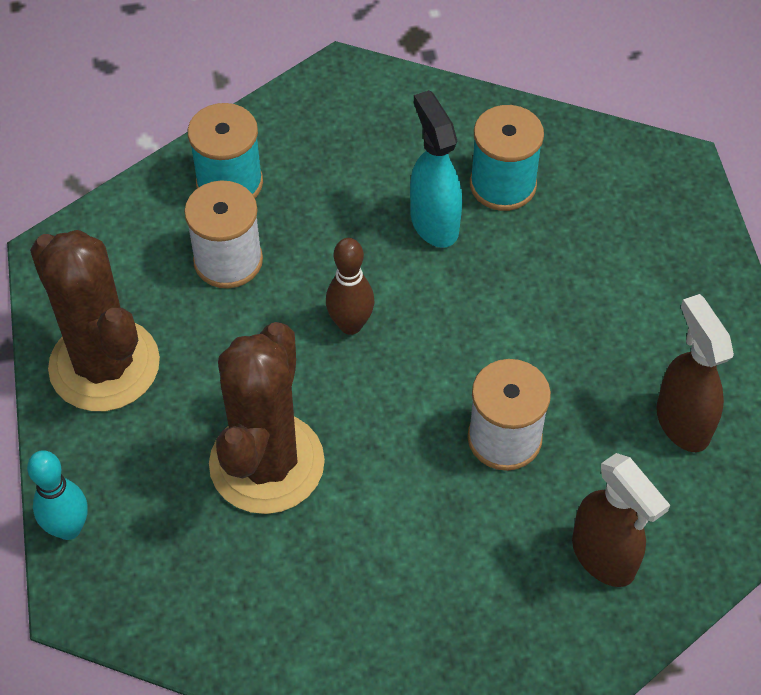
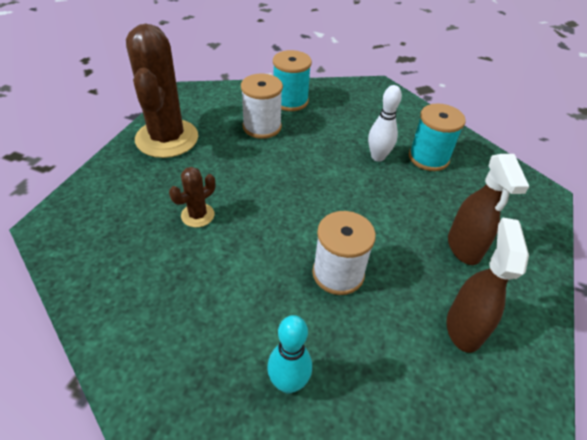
camera: 30 degrees right, 10 degrees down
(68, 528) = (79, 192): turquoise bowling pin -> turquoise bowling pin (288, 383)
(267, 463) = (197, 215): brown cactus -> brown cactus, size x0.46
(350, 324) = (297, 178): brown bowling pin -> none
(434, 223) = (378, 157): turquoise spray bottle -> white bowling pin
(604, 557) = (351, 381): brown spray bottle -> brown spray bottle (464, 248)

